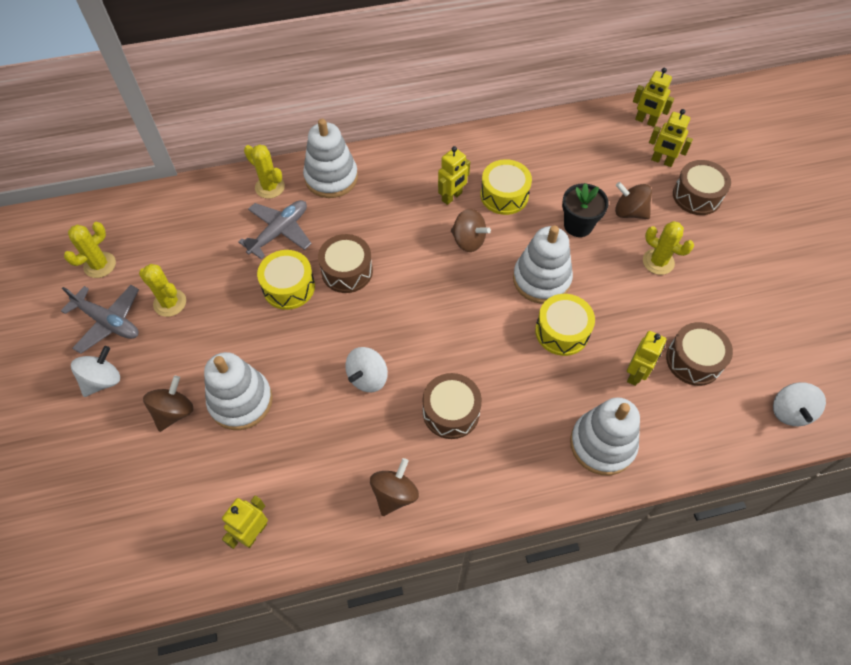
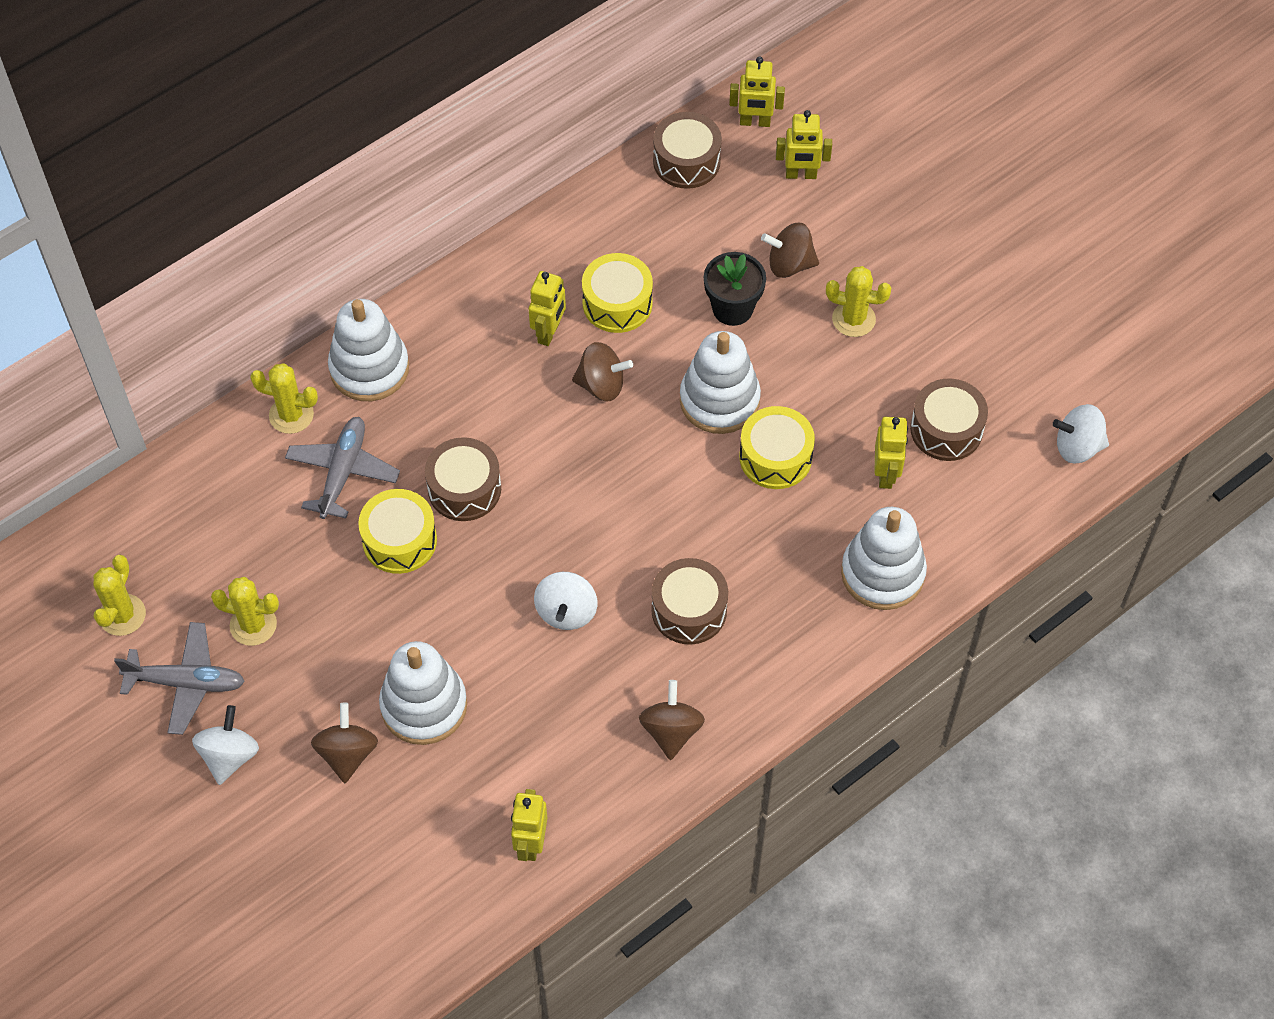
camera: 25 degrees left, 0 degrees up
(697, 196) = (865, 208): brown drum -> brown drum (686, 161)
(790, 412) = (1077, 447): white spinning top -> white spinning top turned 105 degrees clockwise

